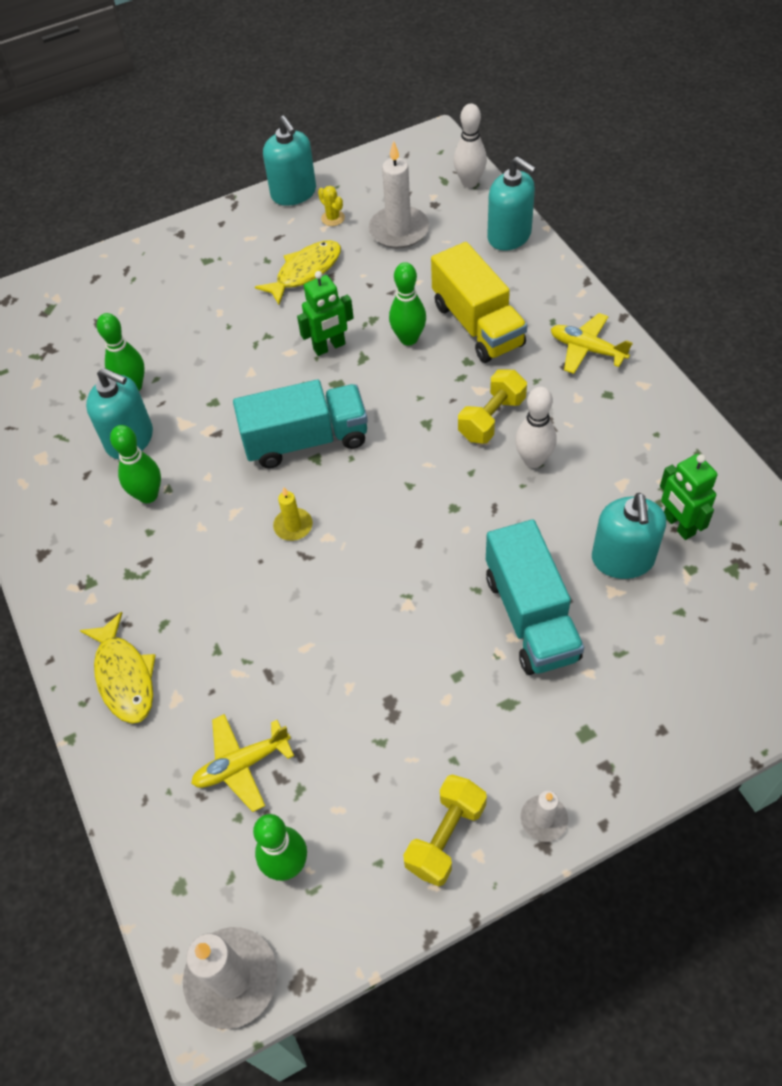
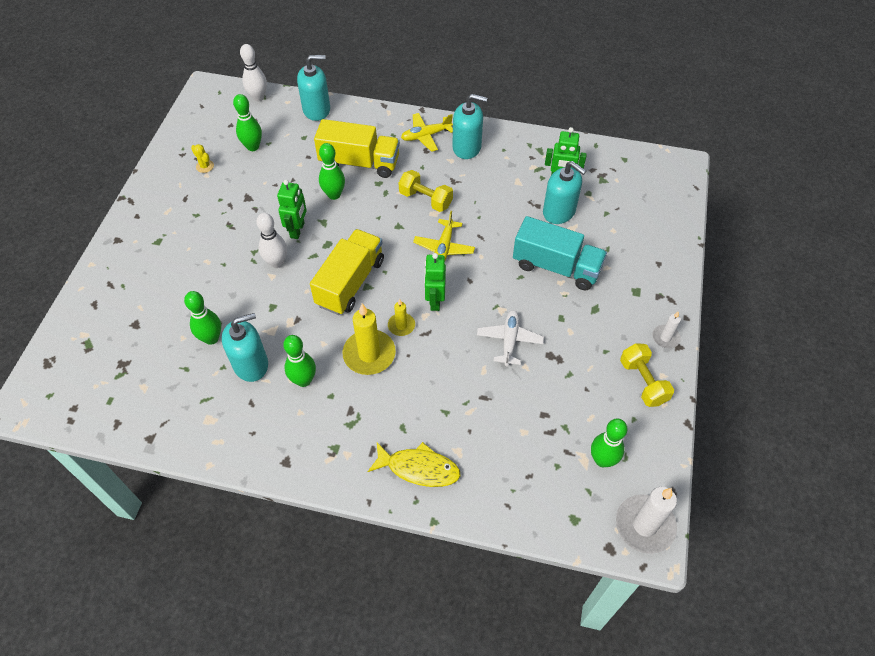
camera: 55 degrees left, 0 degrees up
(229, 525) = (369, 354): none -> yellow candle
(242, 764) = (527, 444): yellow plane -> yellow plane (444, 247)
(294, 193) = (161, 169): turquoise soap dispenser -> turquoise soap dispenser (467, 147)
(305, 272) = (229, 204): yellow fish -> none
(306, 440) = (350, 282): turquoise truck -> yellow truck
(333, 218) = (205, 166): yellow cactus -> yellow cactus turned 45 degrees clockwise
(356, 532) = (435, 301): none -> green robot
(371, 644) = (509, 340): none -> white plane
(399, 230) = (253, 147): white candle -> green bowling pin
(491, 418) = (425, 199): yellow dumbbell -> yellow dumbbell turned 45 degrees counterclockwise
(533, 460) = (469, 202): white bowling pin -> white bowling pin (277, 262)

